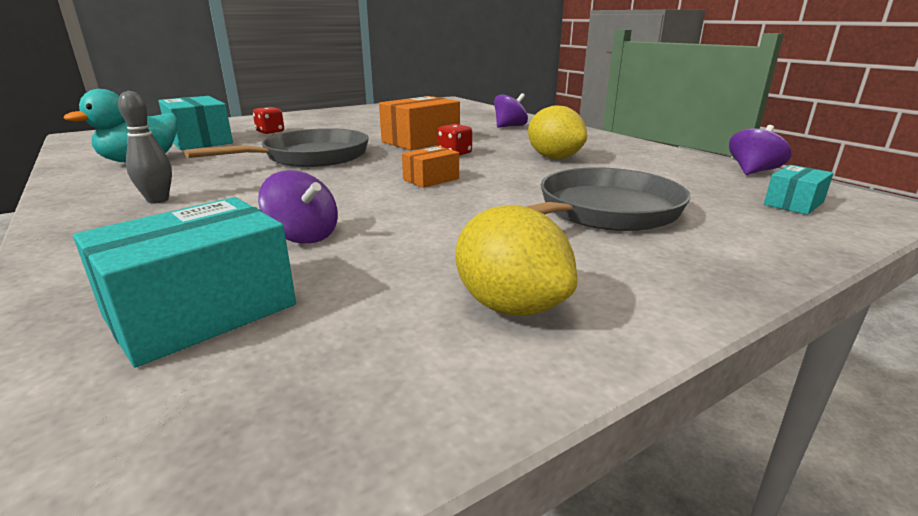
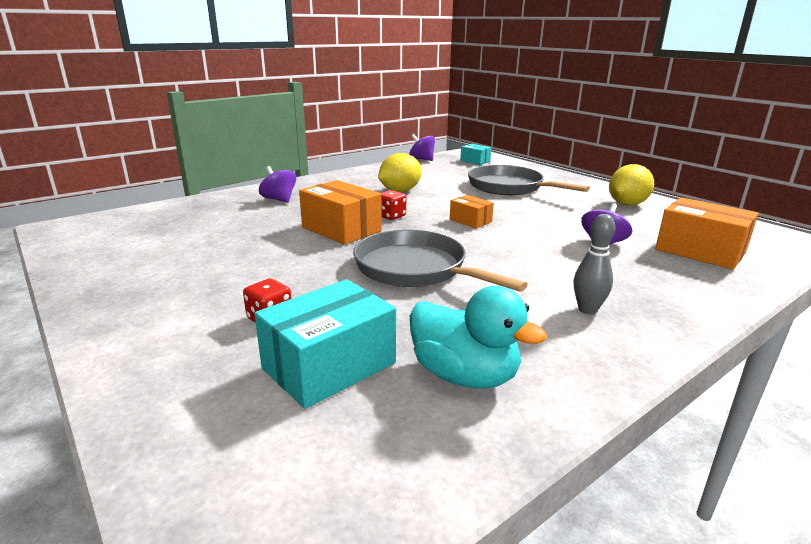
camera: 95 degrees left, 0 degrees up
(201, 311) = (700, 251): turquoise box -> orange box

